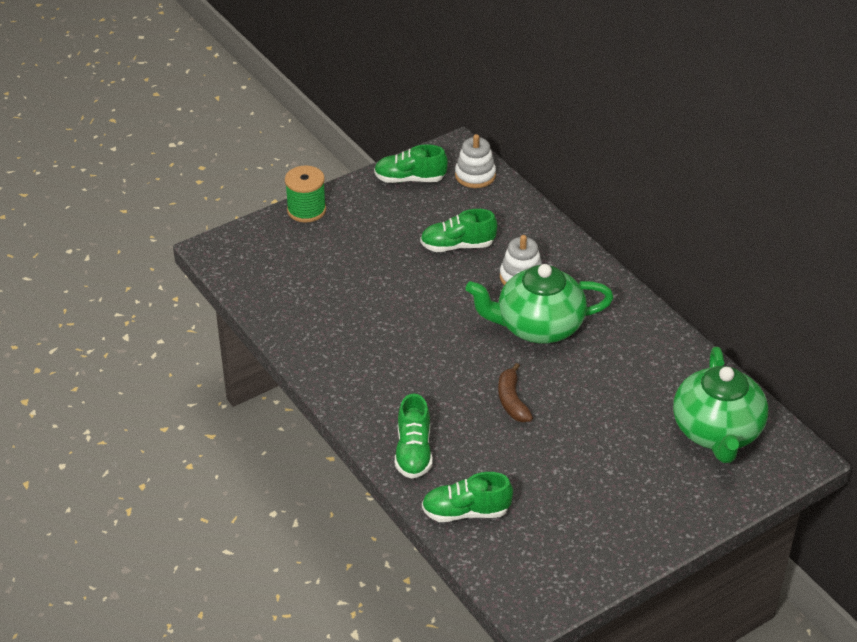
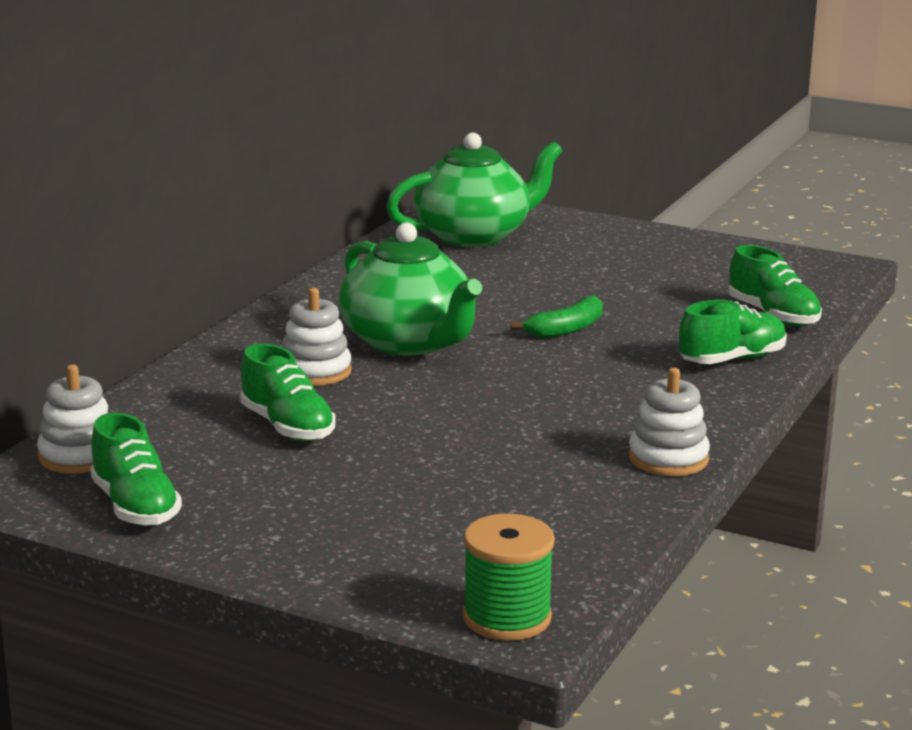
camera: 120 degrees left, 20 degrees down
(306, 210) = (317, 575): green spool -> green spool (507, 618)
(316, 361) = (668, 459): none -> white stacking toy
(512, 401) = (566, 329): brown banana -> green banana

